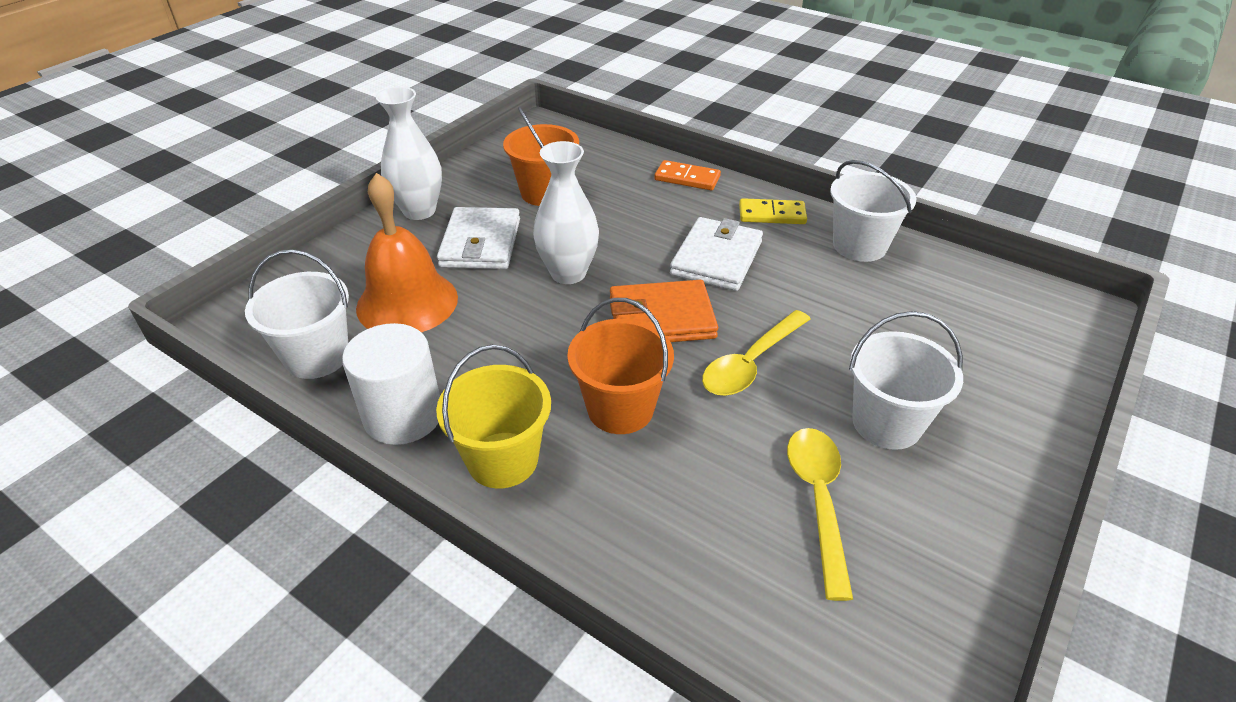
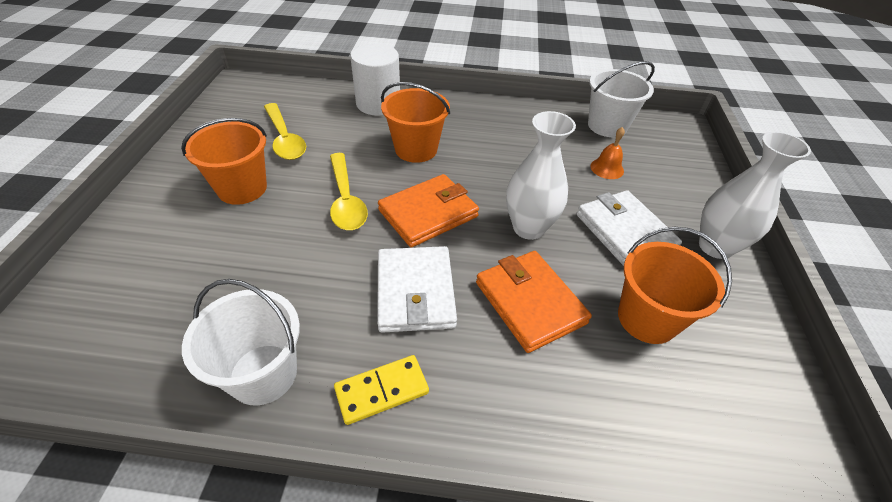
camera: 150 degrees right, 5 degrees up
(403, 416) = (526, 115): white cylinder -> white cylinder (378, 104)
(407, 302) = (607, 168): orange bell -> orange bell, size x0.44
(502, 460) = (458, 113): yellow bucket -> none
(624, 225) = (530, 302): none -> orange wallet
(687, 178) = (522, 425): orange domino -> none
(751, 363) = (346, 200): yellow spoon -> yellow spoon turned 150 degrees clockwise
(886, 423) = (242, 188): white bucket -> orange bucket

